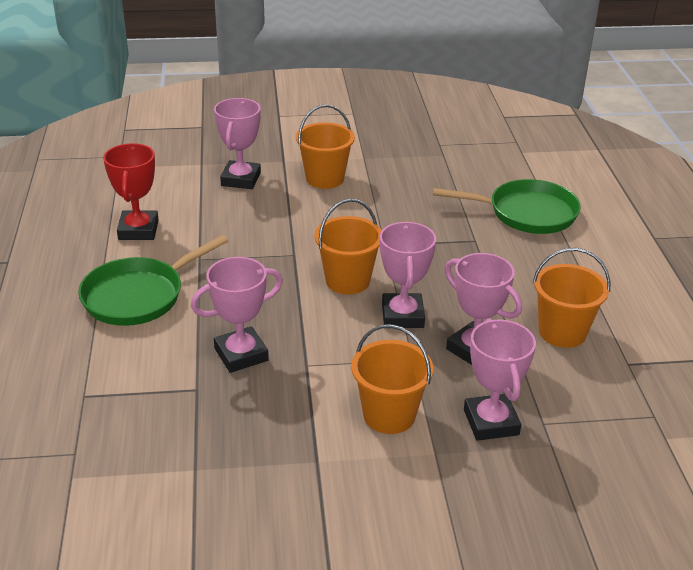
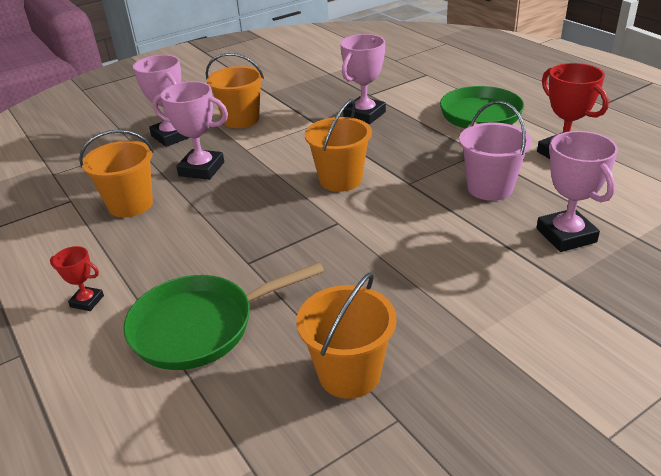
camera: 155 degrees right, 0 degrees up
(239, 226) = (490, 188): none -> pink bucket
(325, 178) = (482, 276): orange bucket -> orange bucket (349, 374)
(402, 316) = (273, 171): pink trophy -> none
(607, 255) = (87, 301): none -> red trophy

